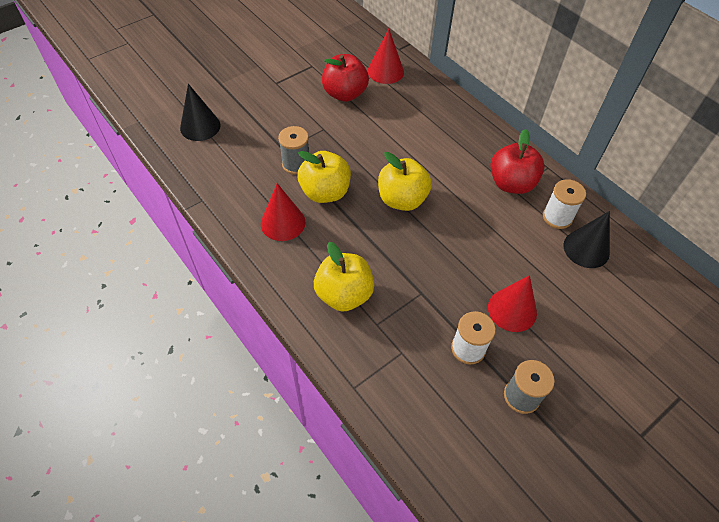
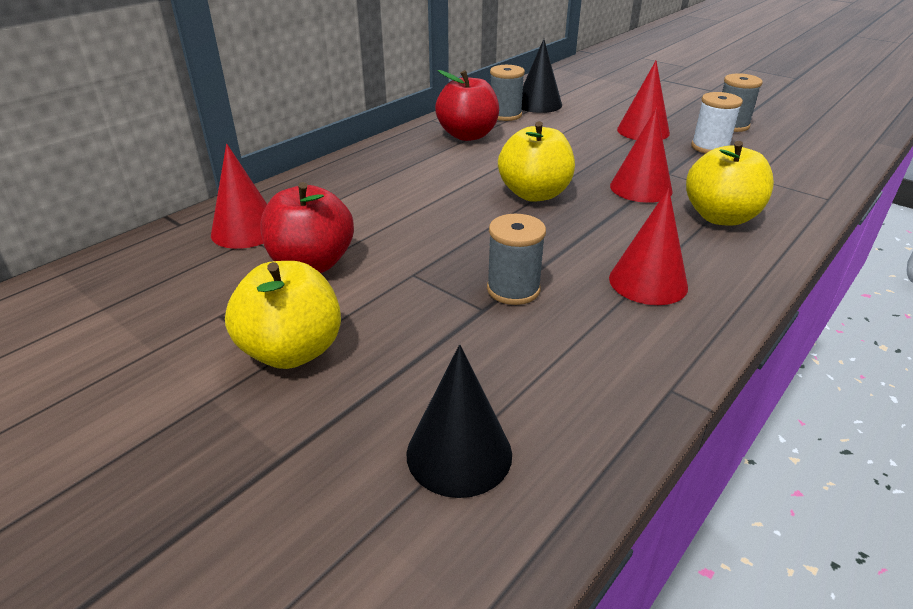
camera: 100 degrees left, 20 degrees down
(325, 192) = (559, 253): yellow apple -> yellow apple (292, 351)
(398, 264) = (641, 188): none -> red cone
(557, 217) = (505, 115): white spool -> grey spool

